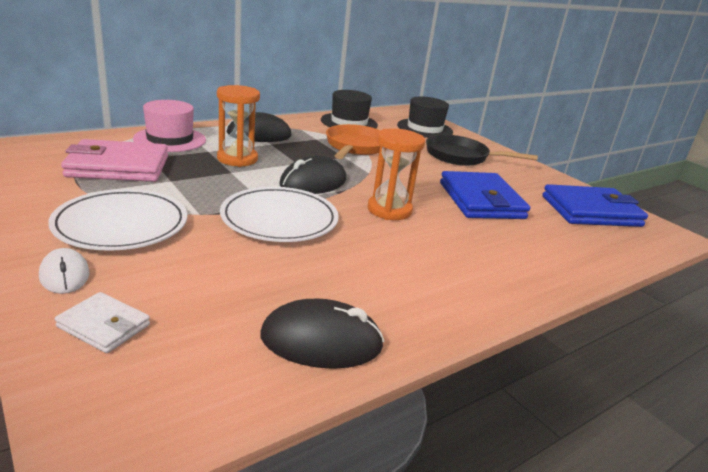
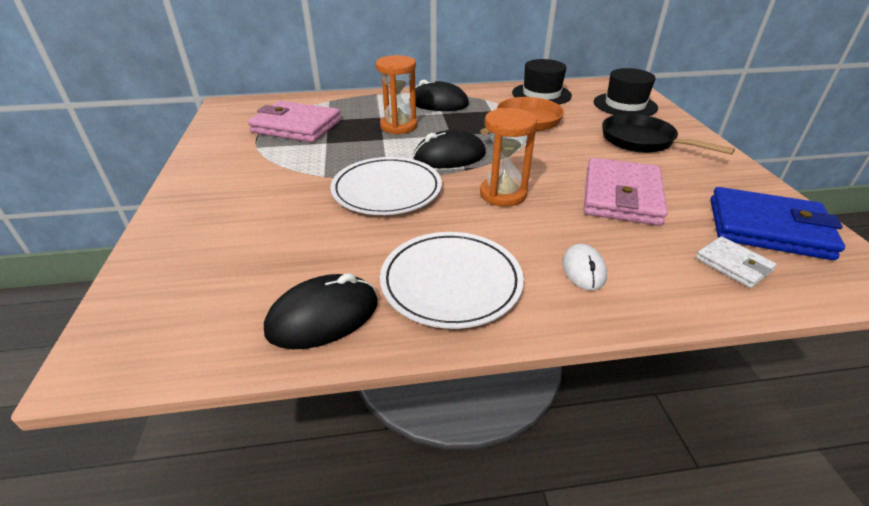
camera: 30 degrees right, 10 degrees up
(64, 275) = (186, 215): white mouse -> white mouse (583, 270)
(104, 326) = (177, 263): white wallet -> white wallet (733, 265)
(121, 224) = (257, 178): white plate -> white plate (451, 282)
(170, 139) = (357, 104): pink hat -> none
(321, 341) = (323, 316): black mouse -> black mouse turned 60 degrees counterclockwise
(481, 200) = (621, 196): blue wallet -> pink wallet

